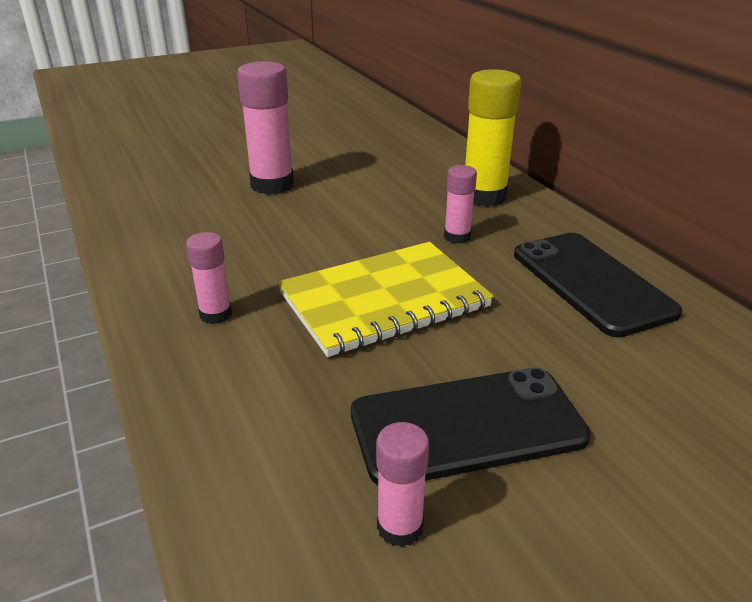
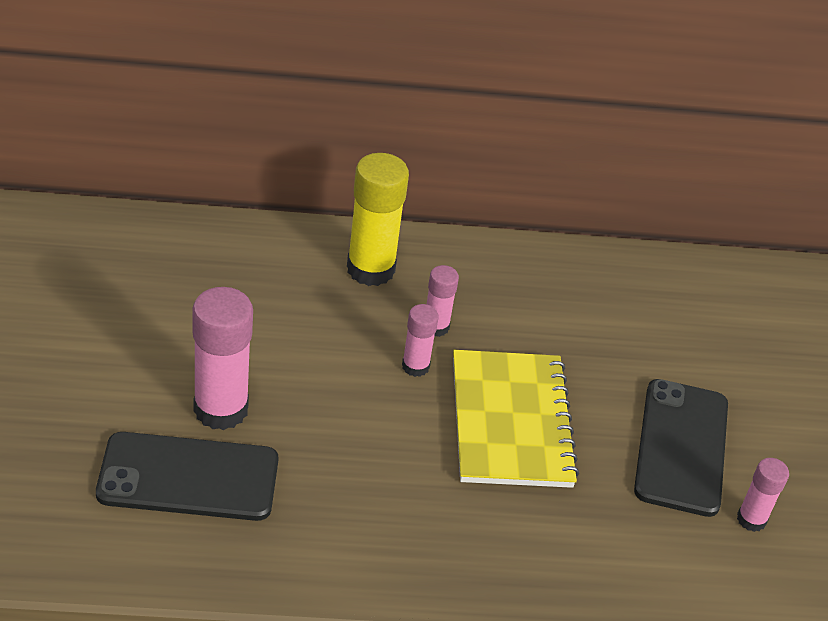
camera: 70 degrees left, 10 degrees up
(216, 314) = (469, 538): pink glue stick -> pink glue stick (415, 366)
(591, 282) = (557, 292): black phone -> black phone (188, 477)

